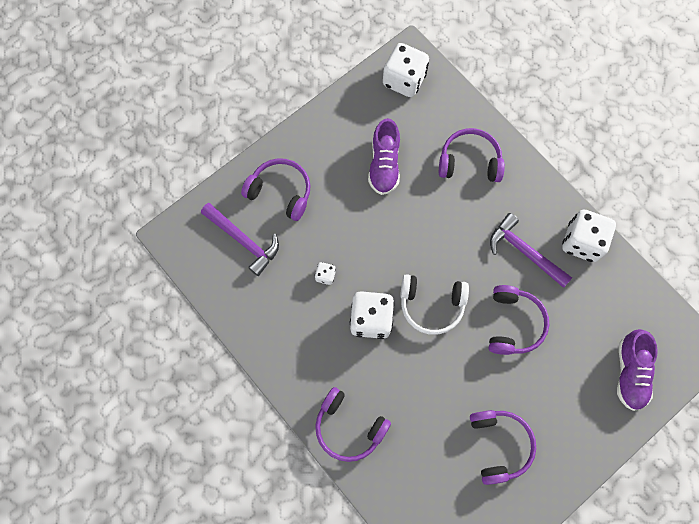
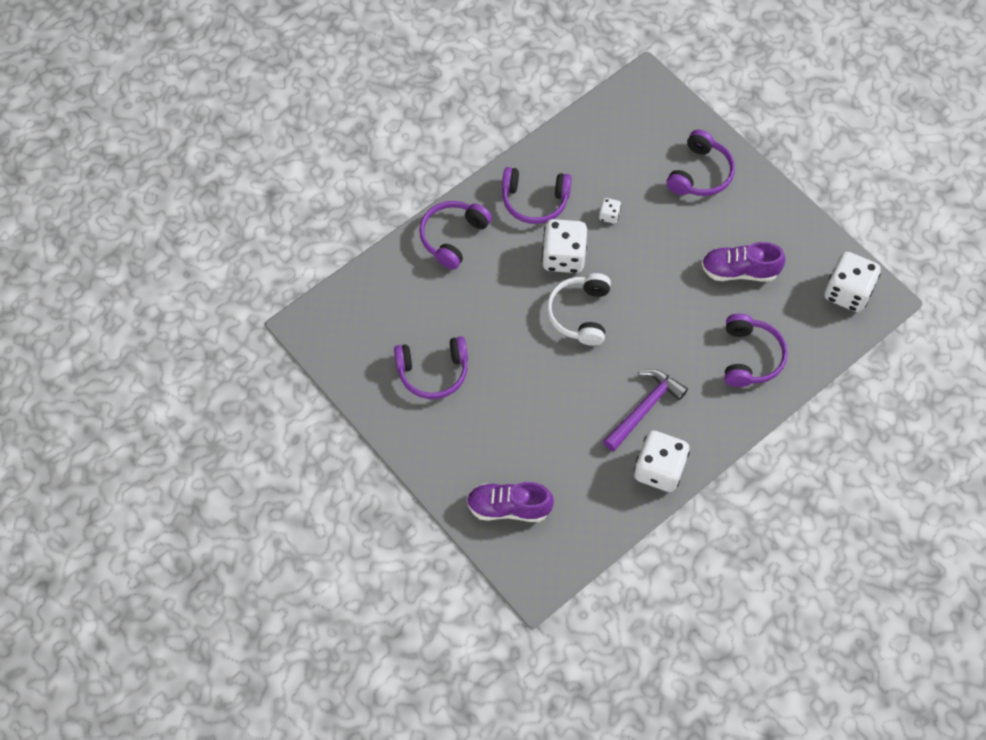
camera: 90 degrees right, 10 degrees down
(244, 241) = (643, 142): purple hammer -> none
(513, 323) = (561, 392): purple headphones -> purple headphones (534, 200)

